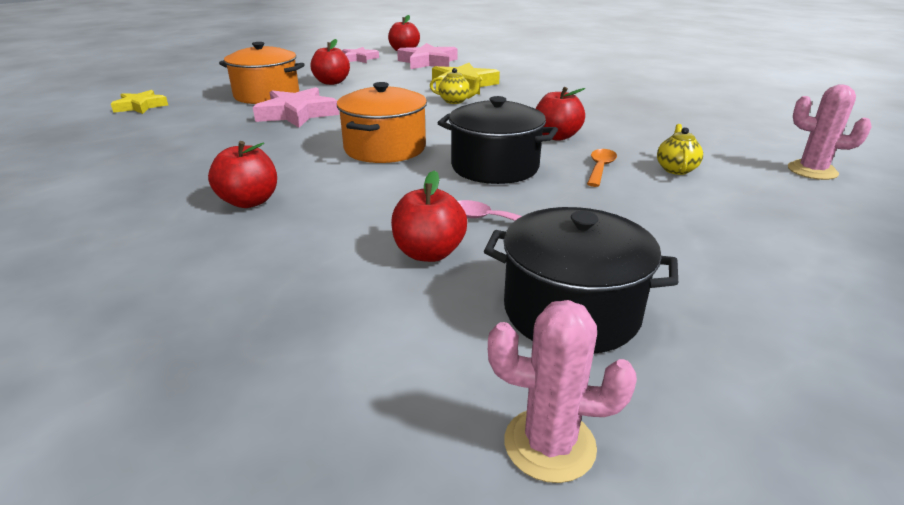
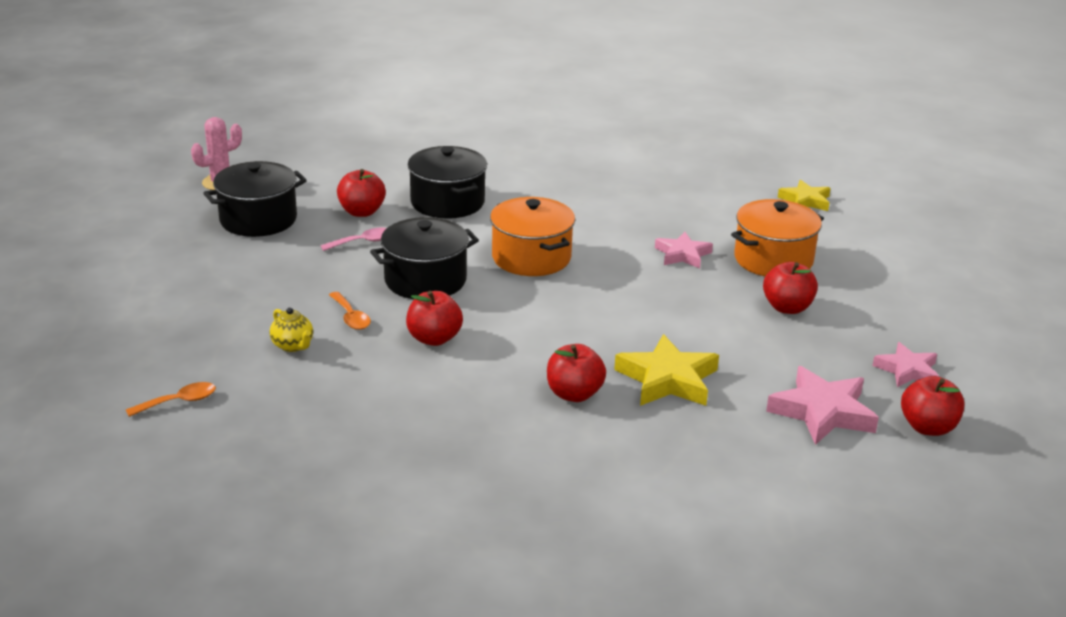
camera: 130 degrees right, 0 degrees up
(249, 201) = (510, 190): red apple -> red apple (574, 394)
(297, 114) = (682, 254): pink star -> pink star, size x0.64
(328, 218) = (447, 202): none -> black pot
(455, 101) = (610, 344): yellow teapot -> none
(812, 171) = (179, 402): pink cactus -> orange spoon

